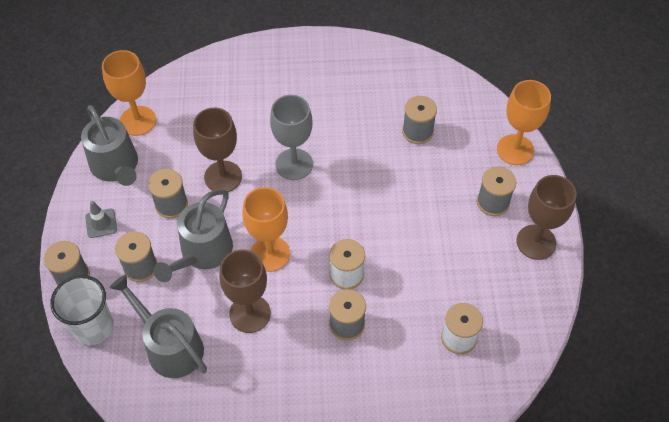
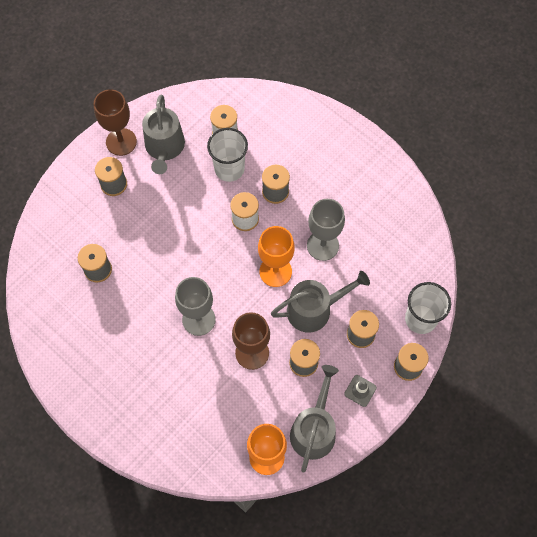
camera: 135 degrees left, 10 degrees up
(170, 346) = (385, 267): grey watering can -> grey watering can (164, 148)
(250, 313) = (322, 245): brown goblet -> grey goblet
(413, 306) = (229, 169): none -> white cup
(515, 150) = (58, 202): orange goblet -> none

